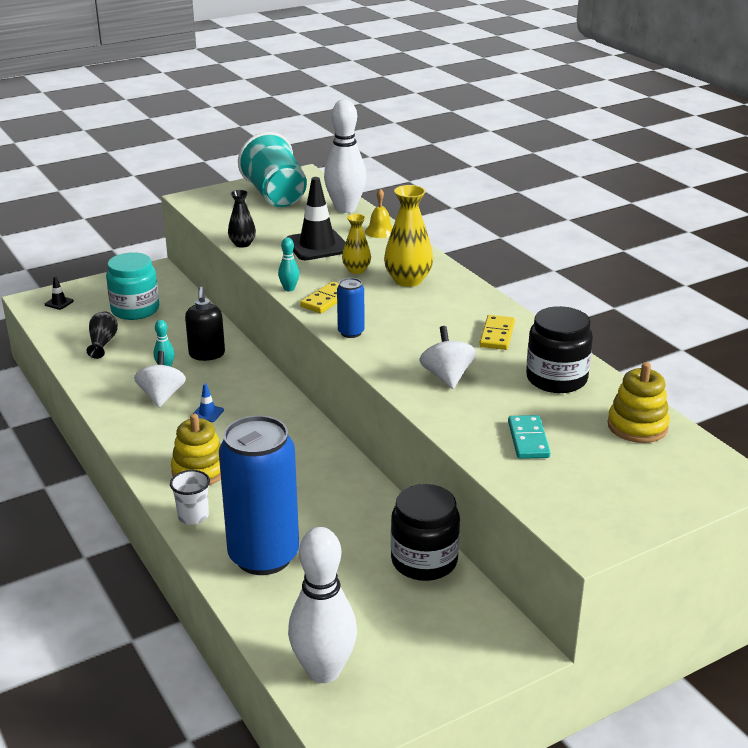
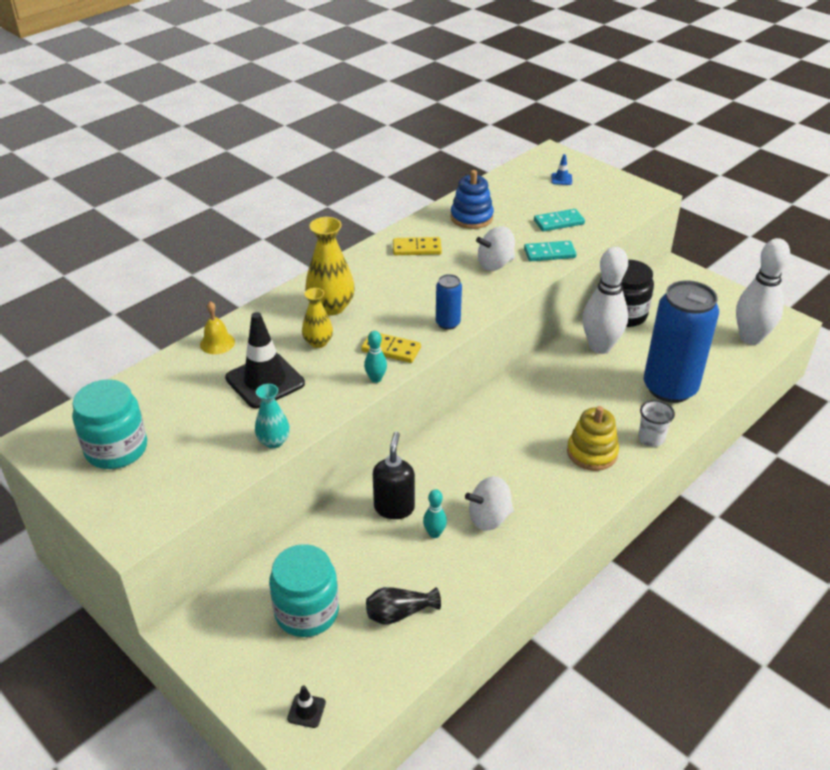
camera: 105 degrees left, 10 degrees up
(207, 354) = (394, 507): black soap dispenser -> black soap dispenser turned 60 degrees counterclockwise
(207, 413) = (503, 474): blue traffic cone -> blue traffic cone (561, 179)
(242, 244) = (273, 441): black vase -> turquoise vase
(275, 196) = (116, 449): turquoise cup -> turquoise jar
(345, 209) = (155, 379): white bowling pin -> white bowling pin (600, 347)
(456, 417) = (549, 253): none -> turquoise domino
(556, 379) = (471, 217): black jar -> blue stacking toy
(637, 426) = (516, 185): yellow stacking toy -> none

